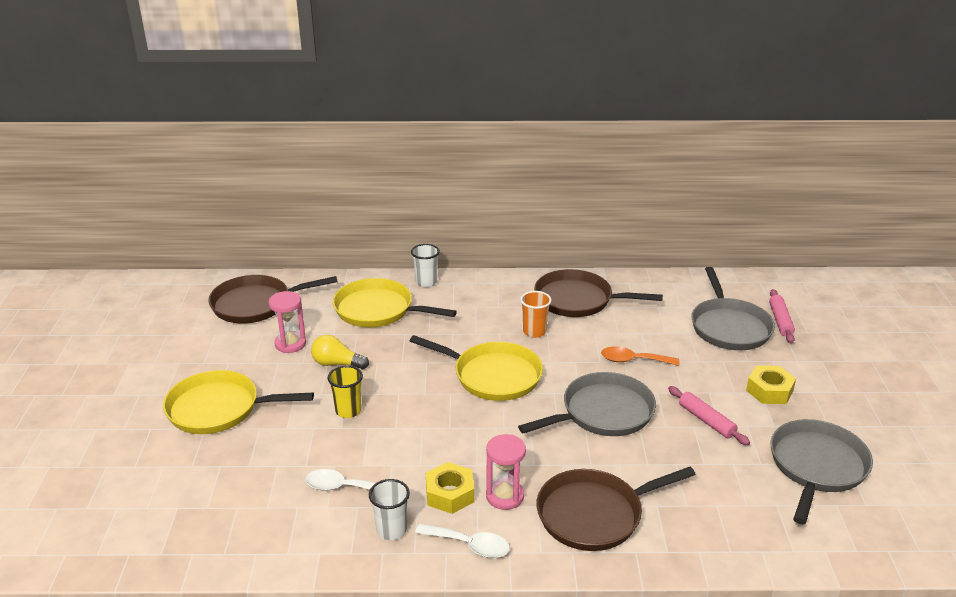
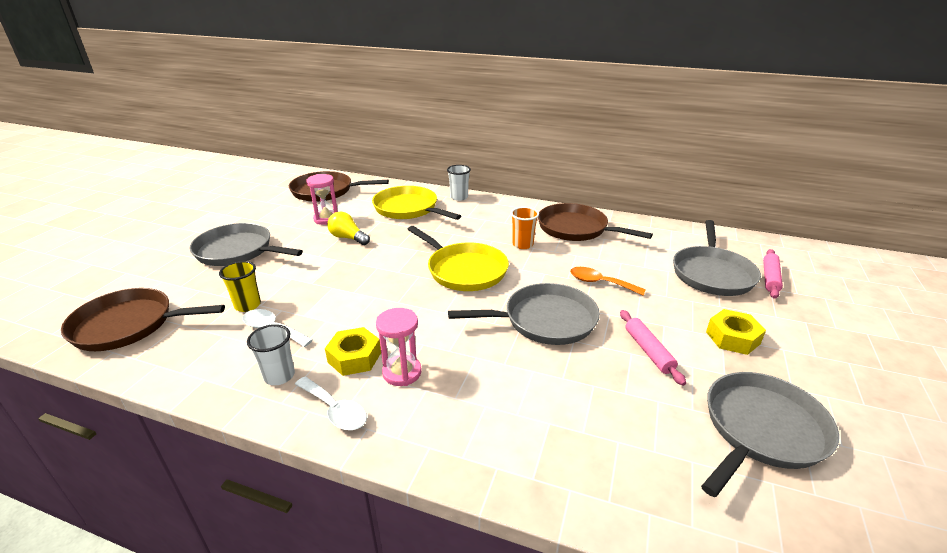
camera: 20 degrees right, 0 degrees up
(218, 409) = (237, 251): yellow pan -> grey pan
(348, 411) = (328, 272): yellow cup -> yellow cup (248, 305)
(594, 514) = (476, 414): brown pan -> brown pan (128, 325)

